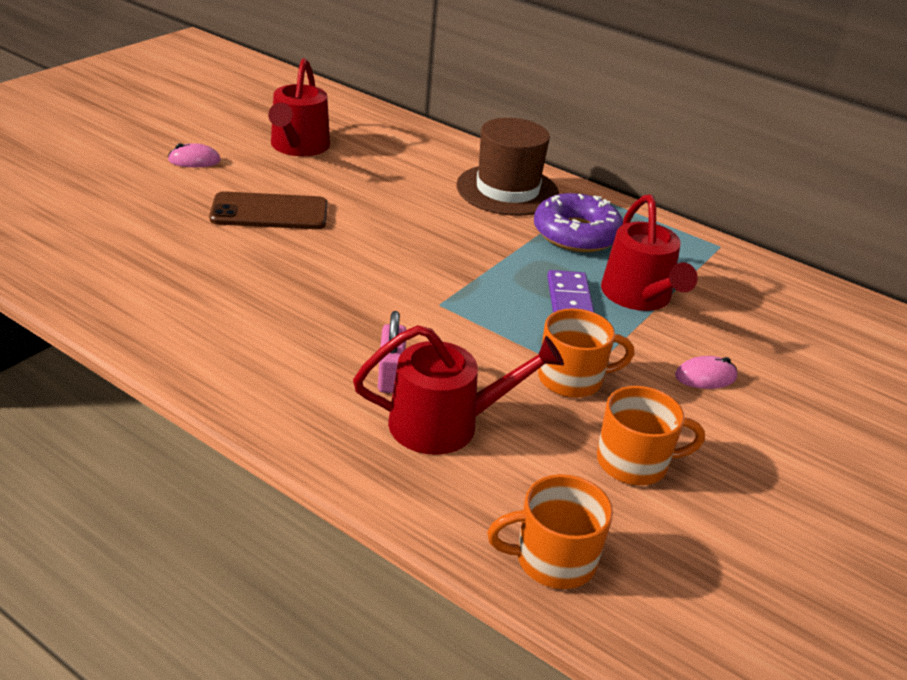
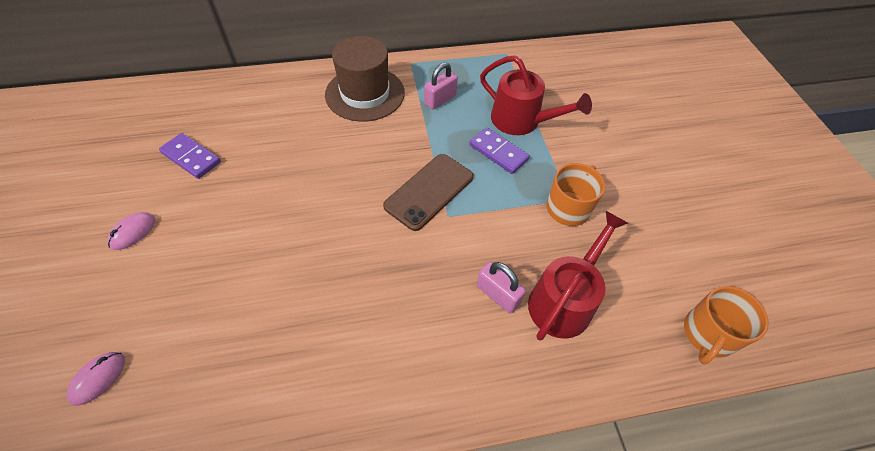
camera: 45 degrees left, 20 degrees up
(269, 212) = (255, 233): brown phone -> brown phone (429, 191)
(298, 147) = (191, 157): red watering can -> purple domino
(576, 234) = (440, 99): purple donut -> pink padlock
(634, 463) = (655, 236): orange mug -> none
(705, 377) = (608, 150): pink mouse -> pink mouse (98, 378)

